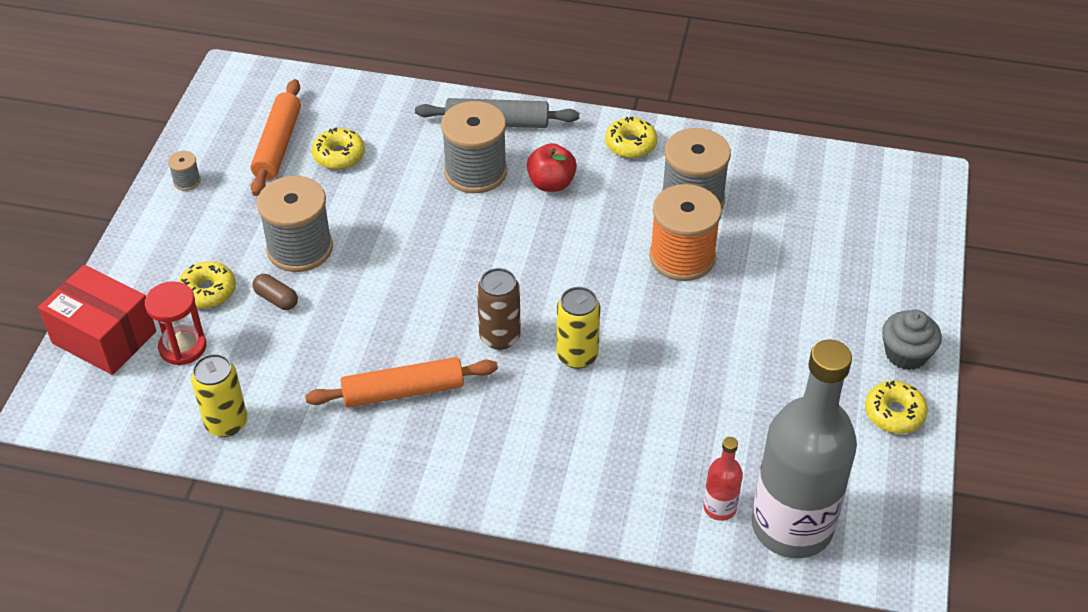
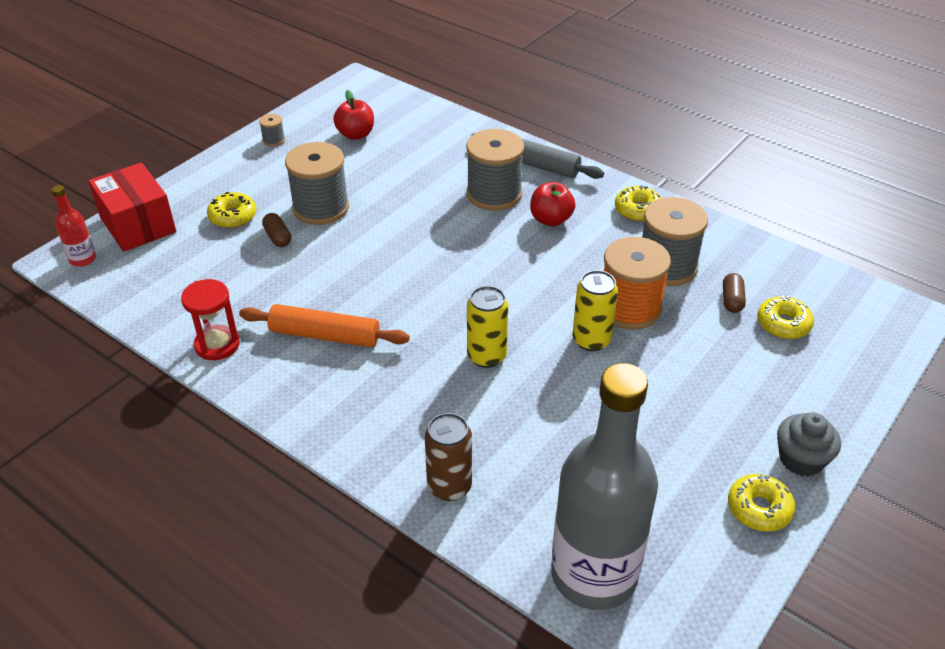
camera: 25 degrees right, 5 degrees down
(183, 347) = (186, 249): red hourglass -> red hourglass (217, 345)
(226, 423) = (176, 312): yellow can -> yellow can (591, 340)
(277, 145) = (355, 134): orange rolling pin -> red apple
(339, 155) = (396, 153): yellow donut -> yellow donut (783, 324)
(500, 337) = (431, 320): brown can -> brown can (449, 486)
(719, 507) = (534, 530): red bottle -> red bottle (83, 259)
(770, 216) = (732, 300): none -> brown capsule

